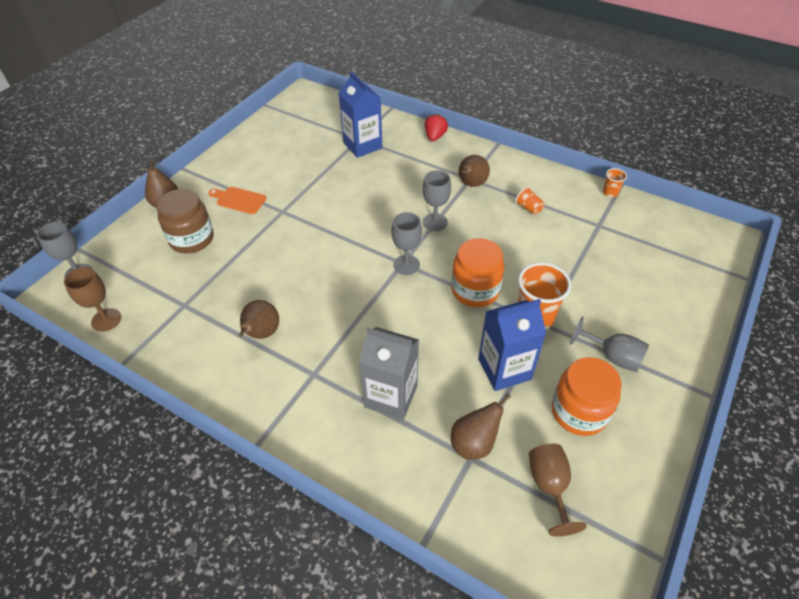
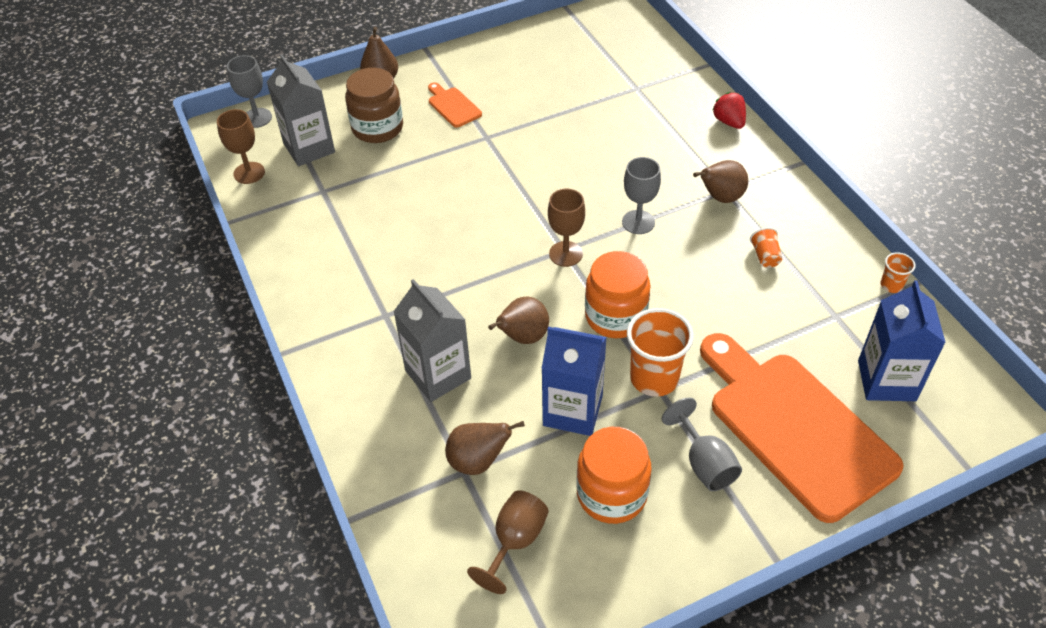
camera: 35 degrees right, 0 degrees up
(145, 278) = (309, 148): none -> grey carton
(261, 334) = (369, 253): brown pear -> brown pear (522, 337)
(362, 145) = (633, 98): blue carton -> blue carton (886, 380)
(406, 265) = (565, 254): grey goblet -> brown goblet
(435, 137) = (729, 122): red strawberry -> red strawberry turned 75 degrees counterclockwise
(639, 304) = (795, 427): none -> orange cutting board

